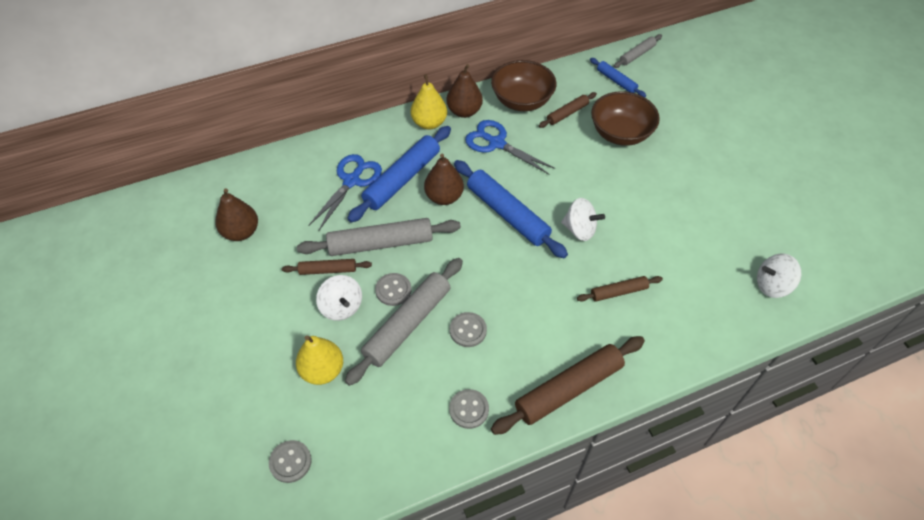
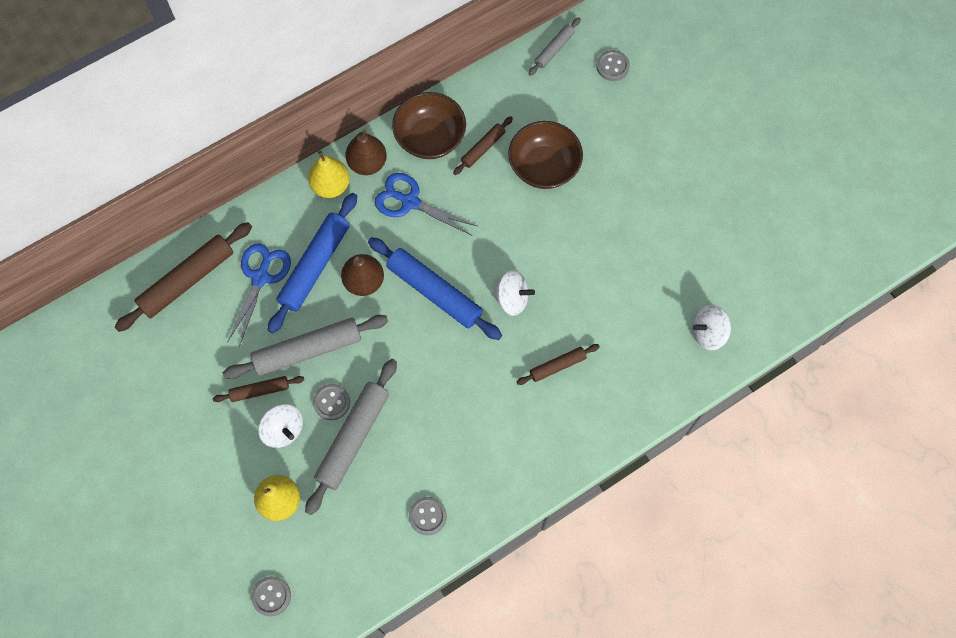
camera: 10 degrees left, 15 degrees up
(241, 232) = (157, 361): brown pear -> none
(468, 330) = (414, 434): grey button -> grey button (612, 66)
(568, 389) = (519, 479): brown rolling pin -> brown rolling pin (187, 280)
(616, 81) = (533, 93): blue rolling pin -> none

